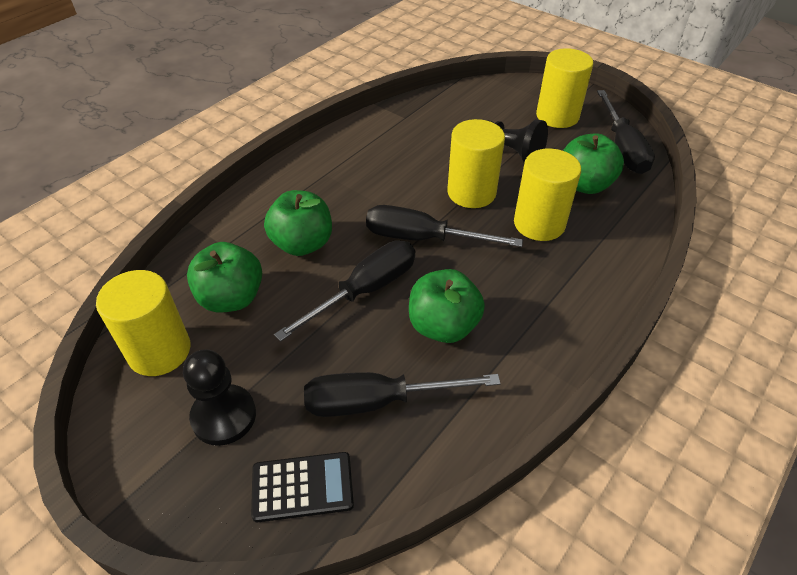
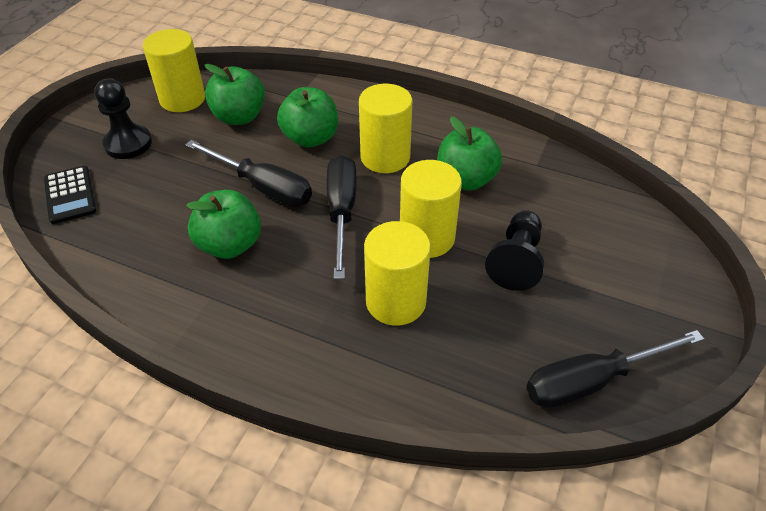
camera: 75 degrees right, 0 degrees up
(378, 401) = (144, 219): black screwdriver -> none
(557, 116) = (625, 301): yellow cylinder -> yellow cylinder (385, 157)
(584, 185) = (487, 341): green apple -> green apple (465, 180)

